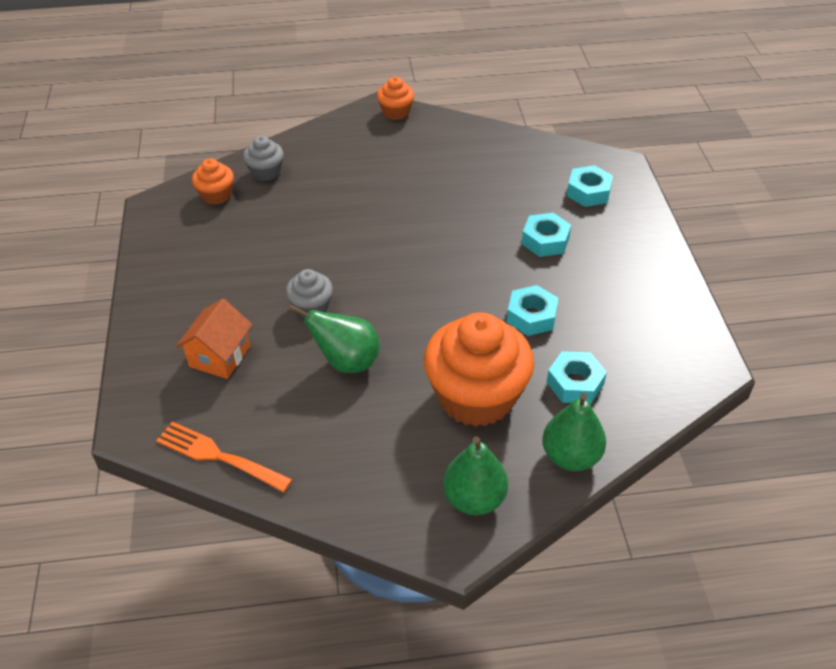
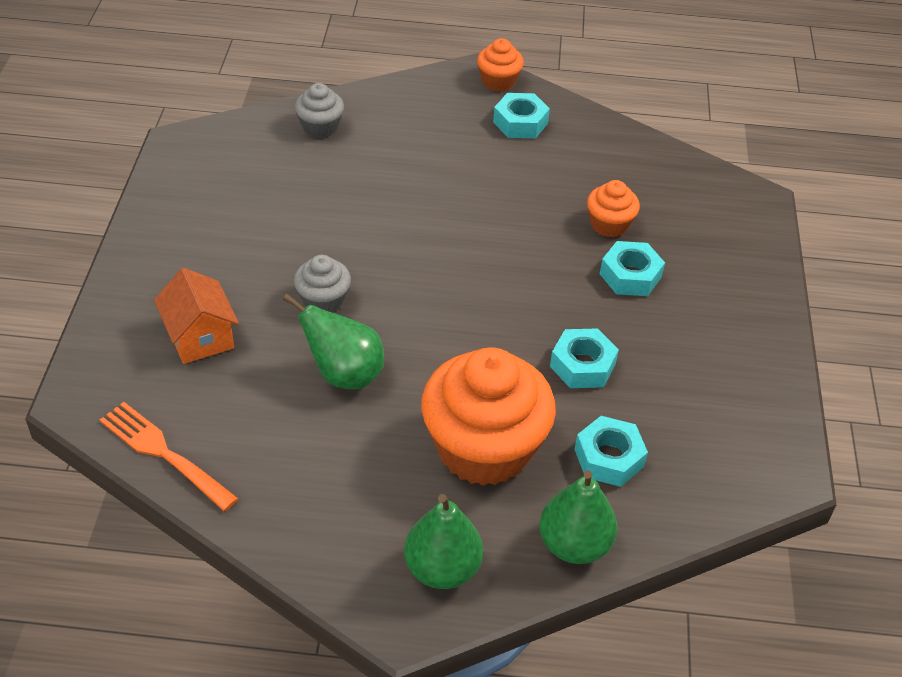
camera: 10 degrees right, 0 degrees up
(216, 195) = (254, 144): orange cupcake -> orange cupcake (609, 224)
(219, 356) = (200, 337): orange house -> orange house turned 60 degrees counterclockwise
(588, 192) = (704, 225): turquoise nut -> turquoise nut (520, 123)

